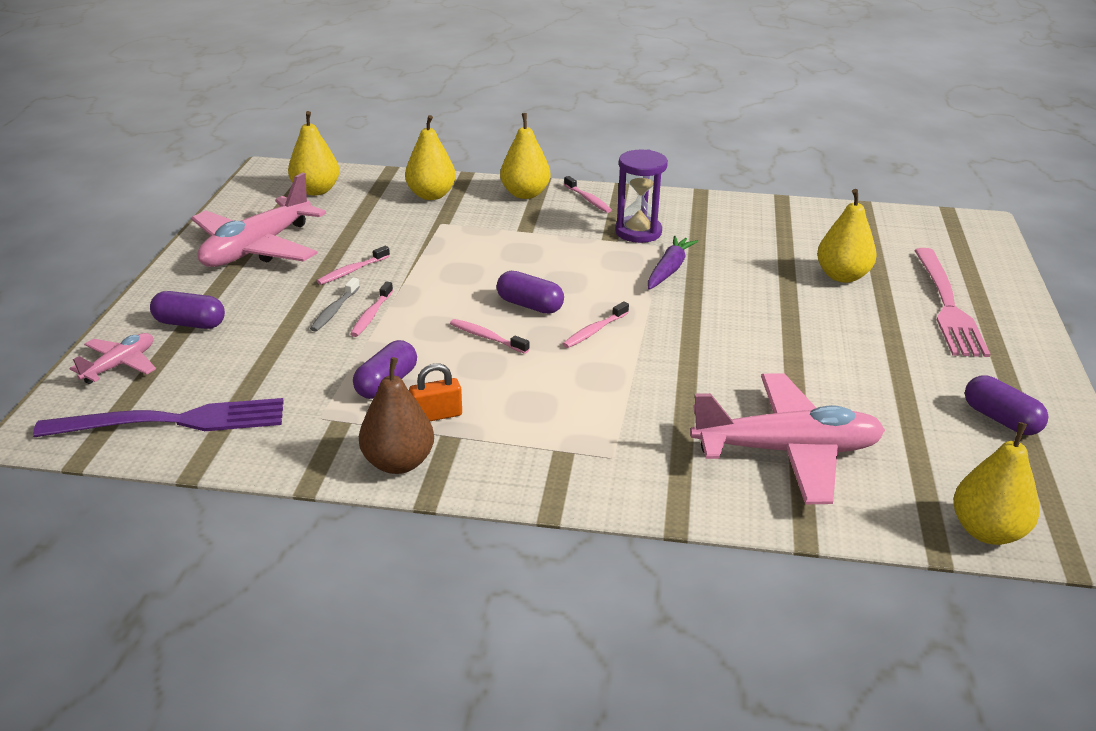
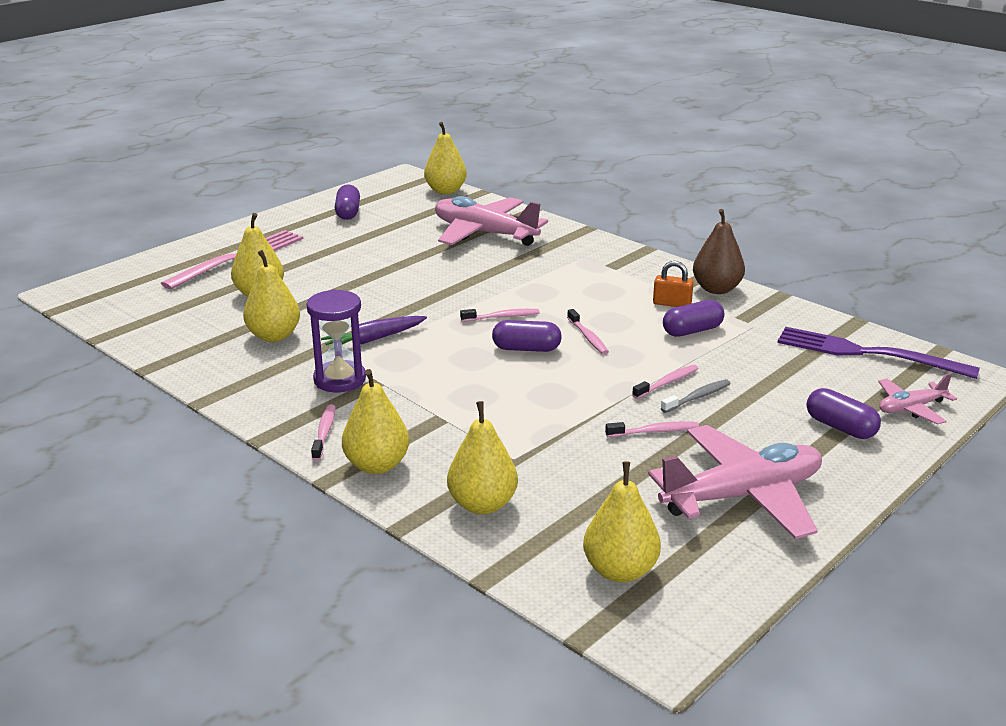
camera: 145 degrees left, 5 degrees down
(530, 305) = (526, 349): purple capsule -> purple capsule turned 60 degrees counterclockwise
(750, 246) = (274, 336): none -> yellow pear

